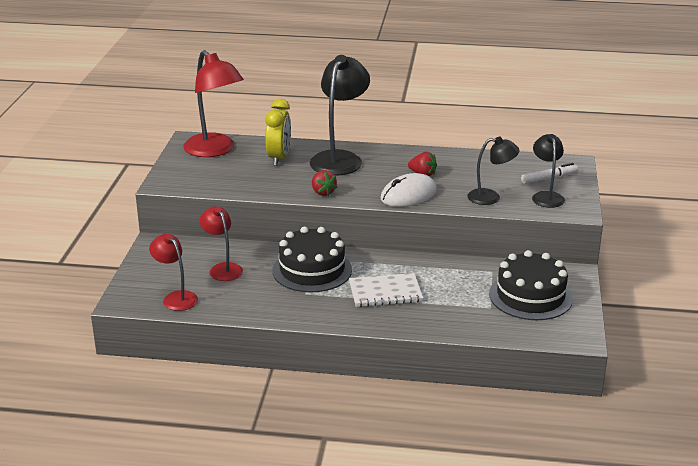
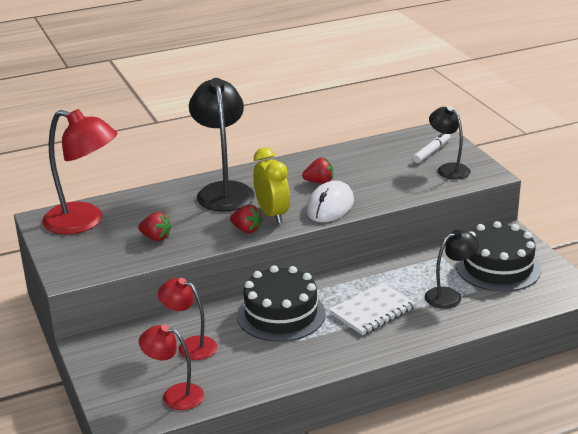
camera: 30 degrees left, 0 degrees up
(251, 177) = (156, 238): none -> red strawberry
(279, 158) = (162, 209): yellow clock -> yellow clock (272, 214)
(491, 197) = (404, 185): black lamp -> black lamp (449, 295)

